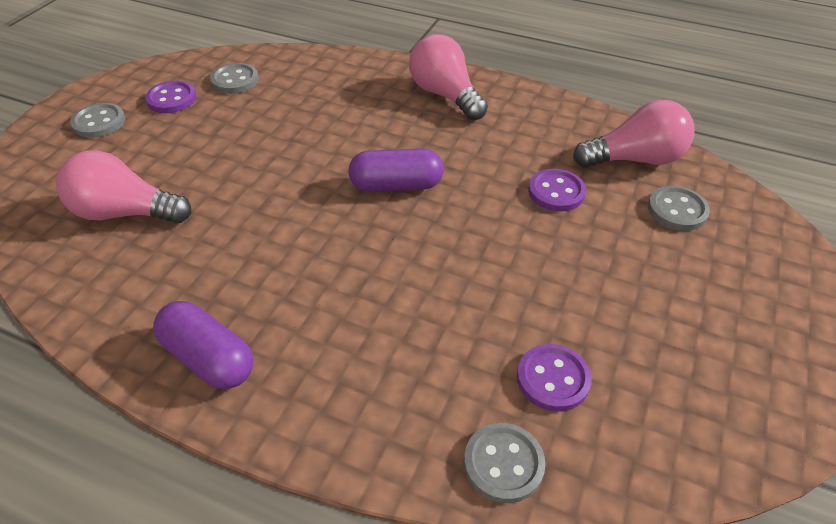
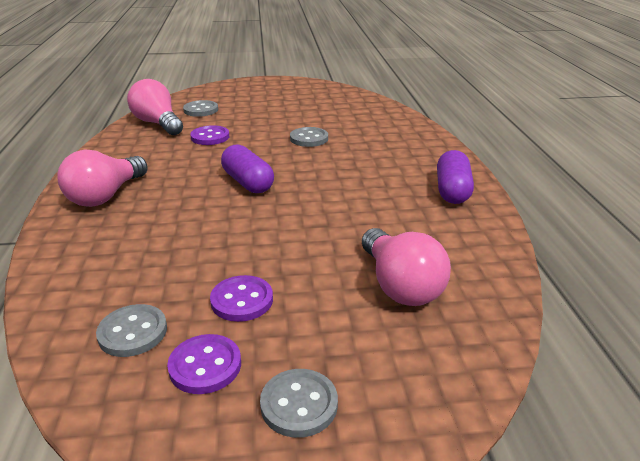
camera: 120 degrees left, 15 degrees down
(503, 463) = (398, 118): grey button -> grey button (309, 138)
(553, 379) = (347, 117): purple button -> purple button (242, 300)

